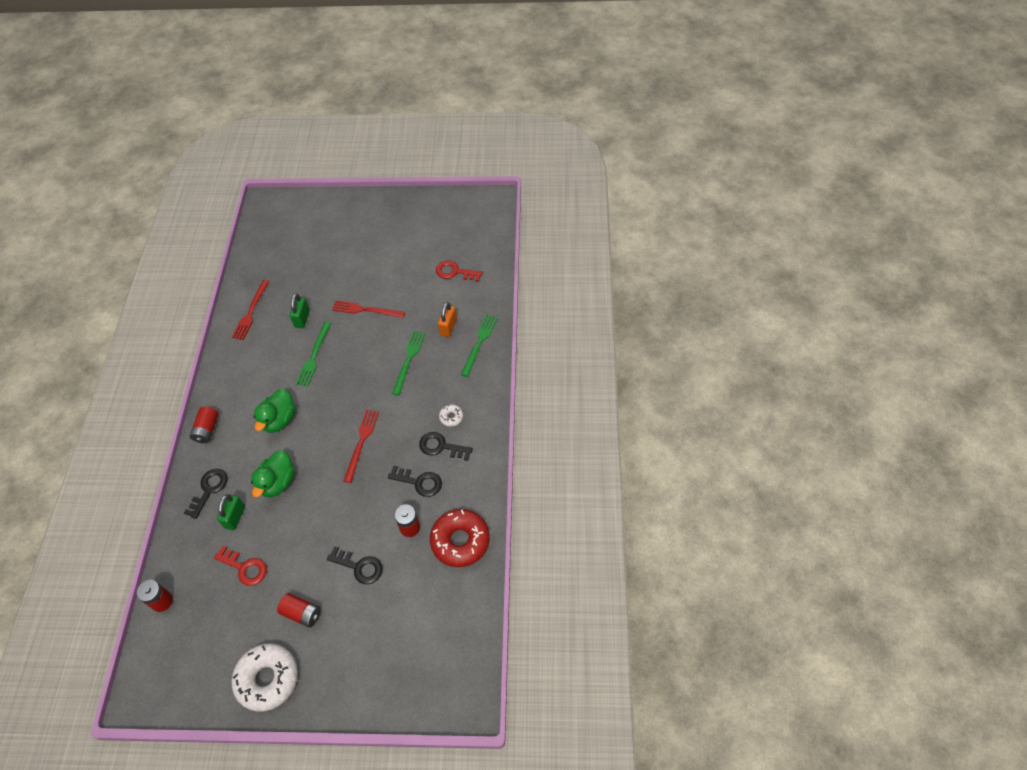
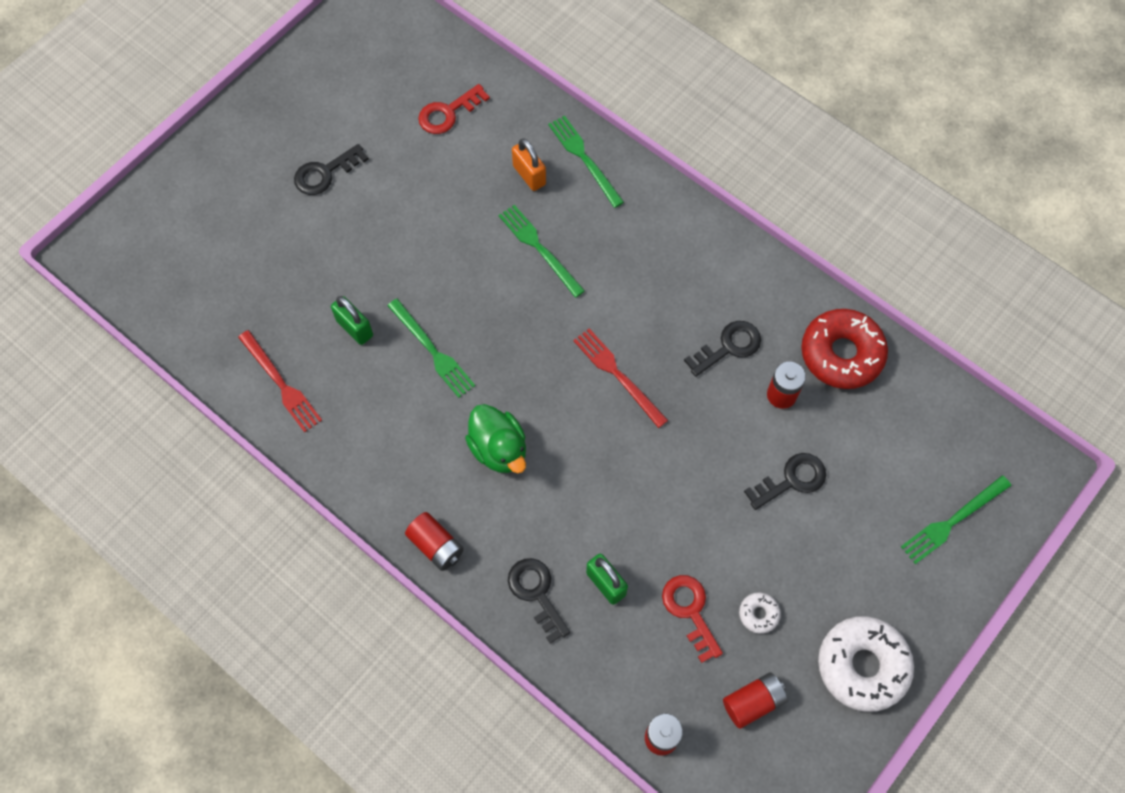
camera: 55 degrees left, 10 degrees up
(245, 567) = (690, 611): red key -> red key turned 90 degrees counterclockwise
(278, 482) = (595, 504): green duck -> none
(302, 613) = (804, 579): red battery -> red battery (753, 702)
(365, 310) = (413, 247): red fork -> none
(395, 671) = (953, 521): none -> green fork
(441, 447) = (699, 293): black key -> black key (325, 173)
(451, 417) = (666, 257): white donut -> white donut (758, 614)

